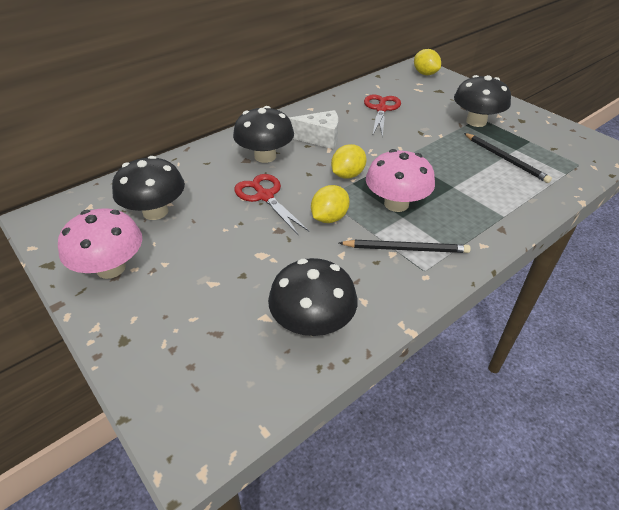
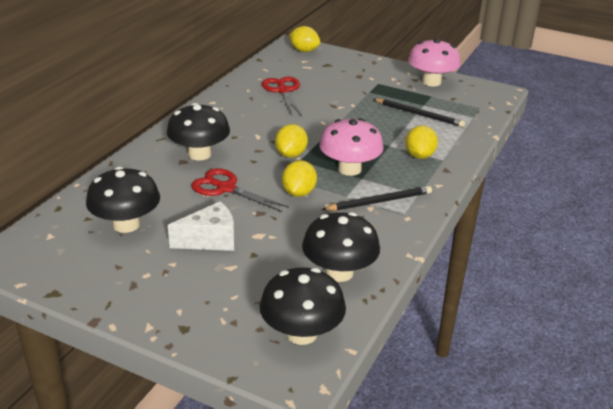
camera: 25 degrees left, 10 degrees down
(111, 268) = (122, 280): pink mushroom -> pink mushroom (431, 82)
(320, 138) = (242, 128): white cheese -> white cheese (210, 240)
(476, 121) = (377, 87): black mushroom -> black mushroom (301, 333)
(480, 205) = (419, 156): none -> yellow lemon

